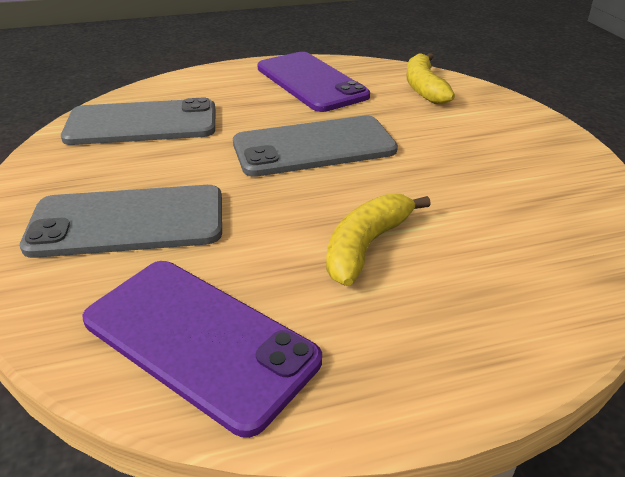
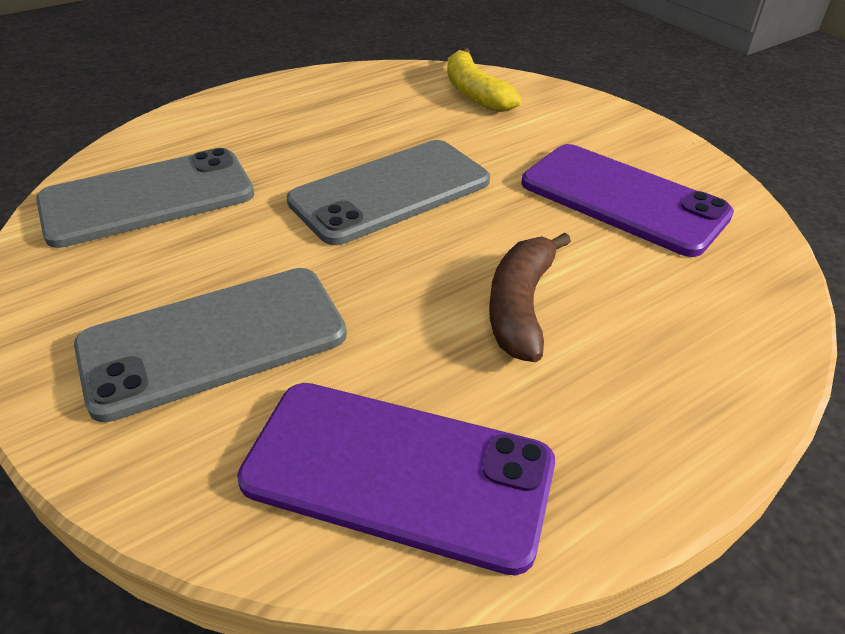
camera: 20 degrees left, 5 degrees up
(311, 82) = (337, 104): purple phone -> purple phone (623, 199)
(366, 246) = (520, 306): yellow banana -> brown banana

